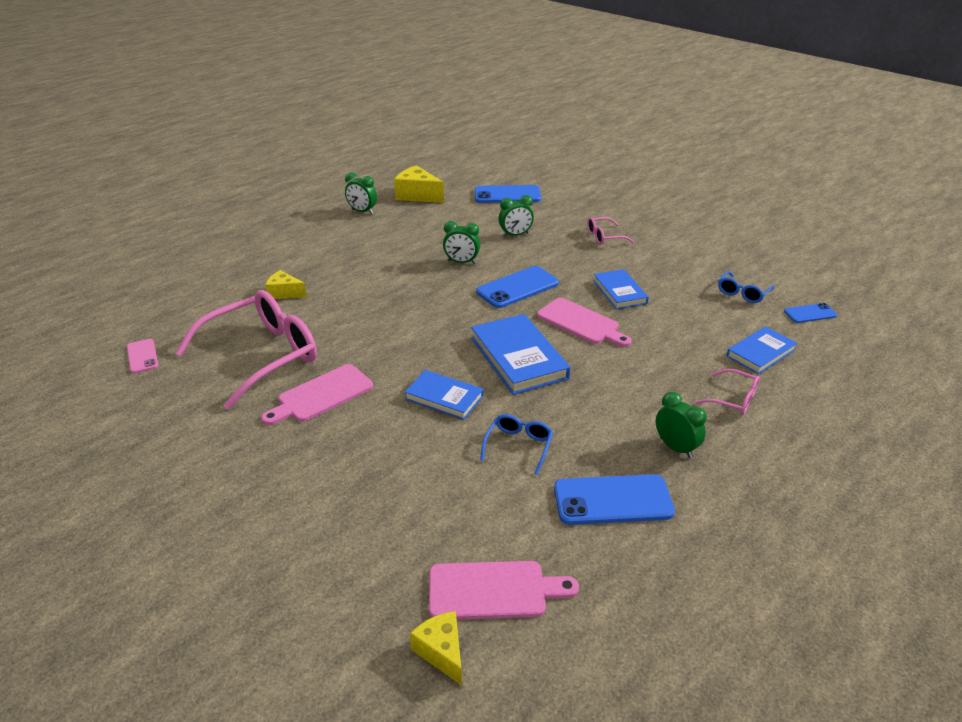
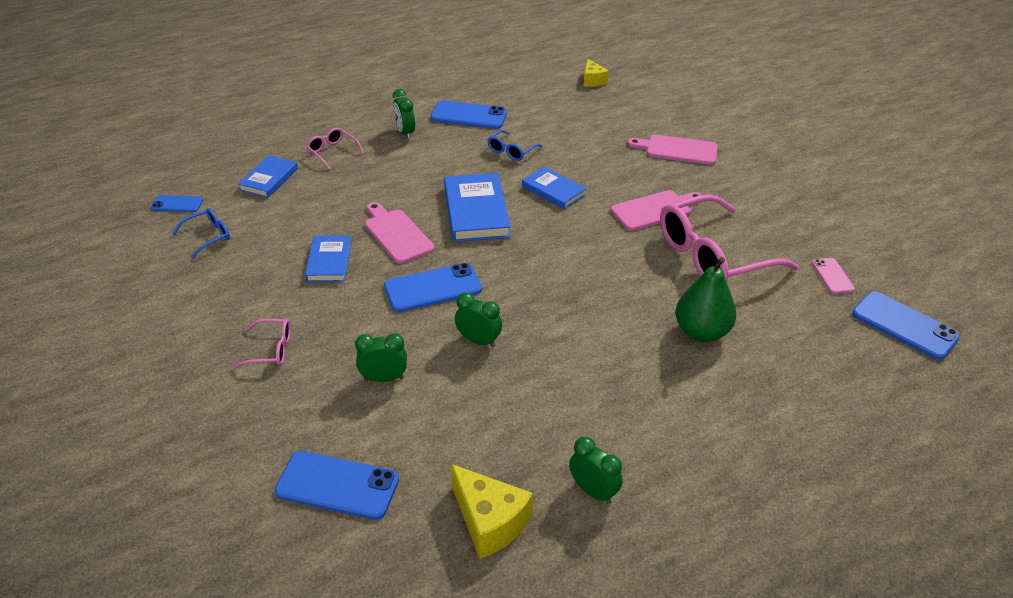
camera: 165 degrees left, 5 degrees up
(97, 325) = (904, 325): none -> blue phone
(284, 293) = (701, 332): yellow cheese -> green pear
(493, 590) = (559, 94): pink cutting board -> pink cutting board (677, 150)
(760, 353) = (269, 179): blue book -> blue book turned 45 degrees counterclockwise

